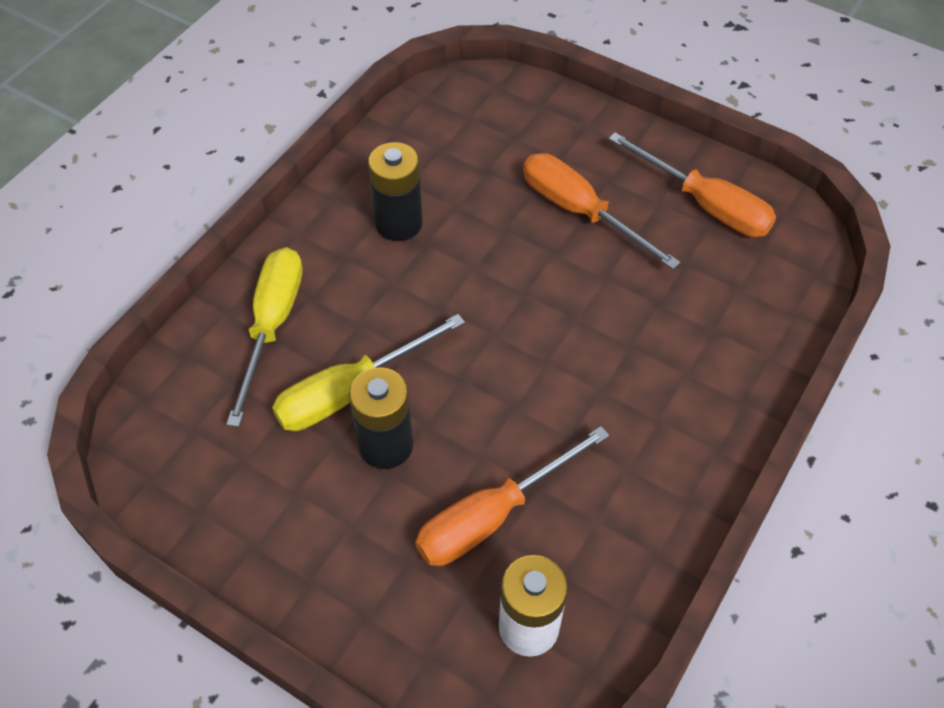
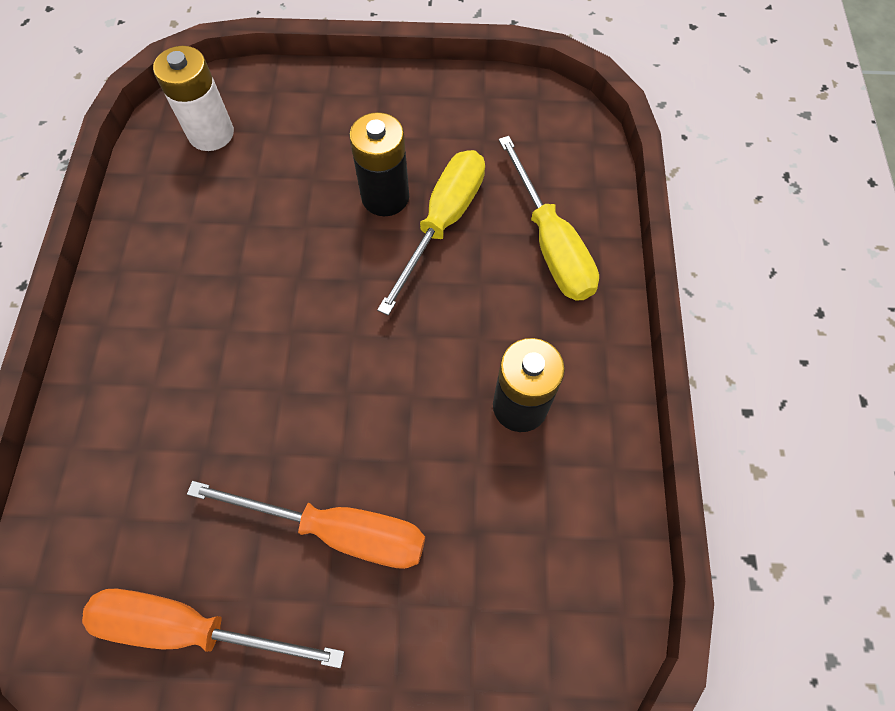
camera: 150 degrees right, 10 degrees up
(492, 516) = (273, 187): orange screwdriver -> none

